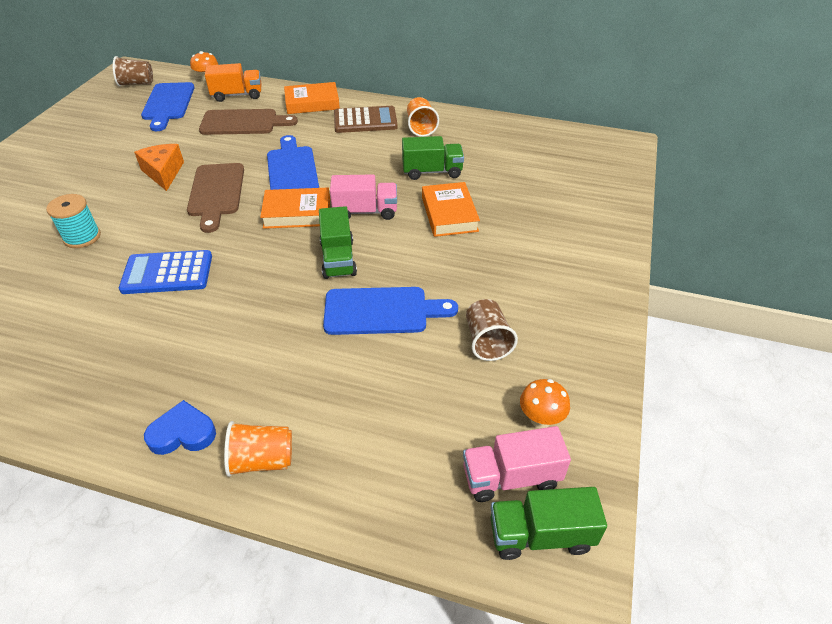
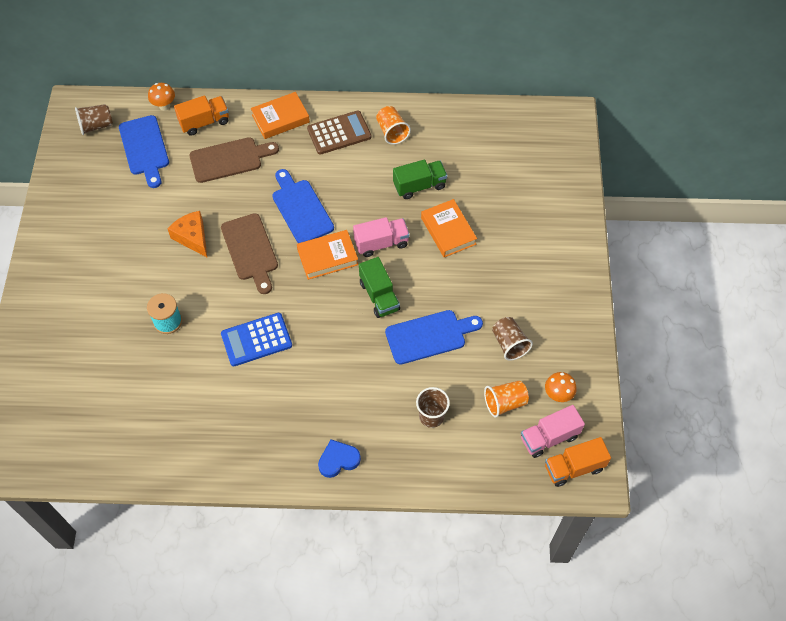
camera: 15 degrees left, 15 degrees up
(262, 460) = (397, 465): orange cup -> orange cup (504, 403)
(342, 406) = (431, 416): none -> brown cup
(540, 535) = (574, 467): green truck -> orange truck

